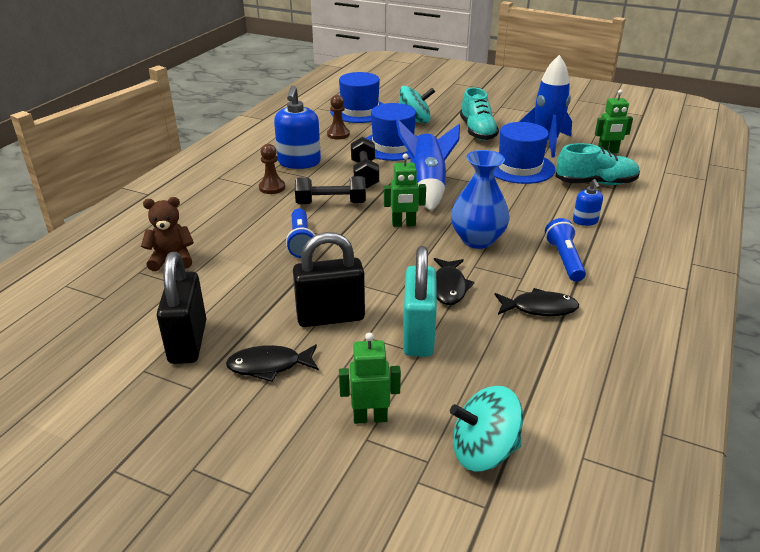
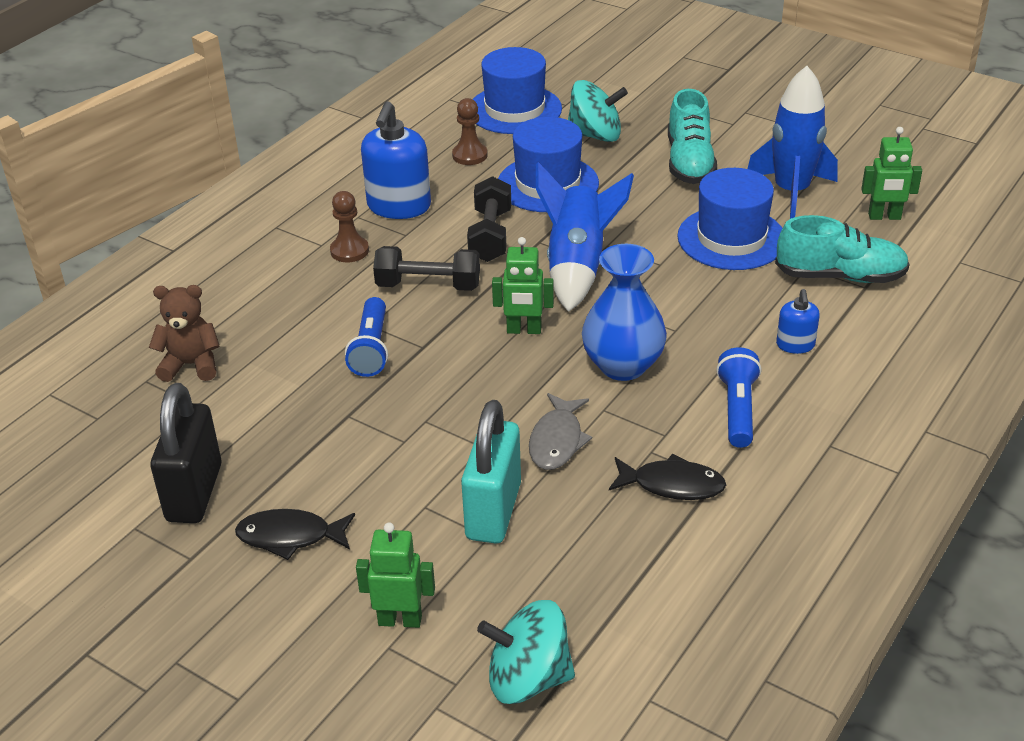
camera: 10 degrees right, 5 degrees up
(330, 317) = (384, 472): black padlock -> none
(449, 287) = (557, 441): black fish -> grey fish

